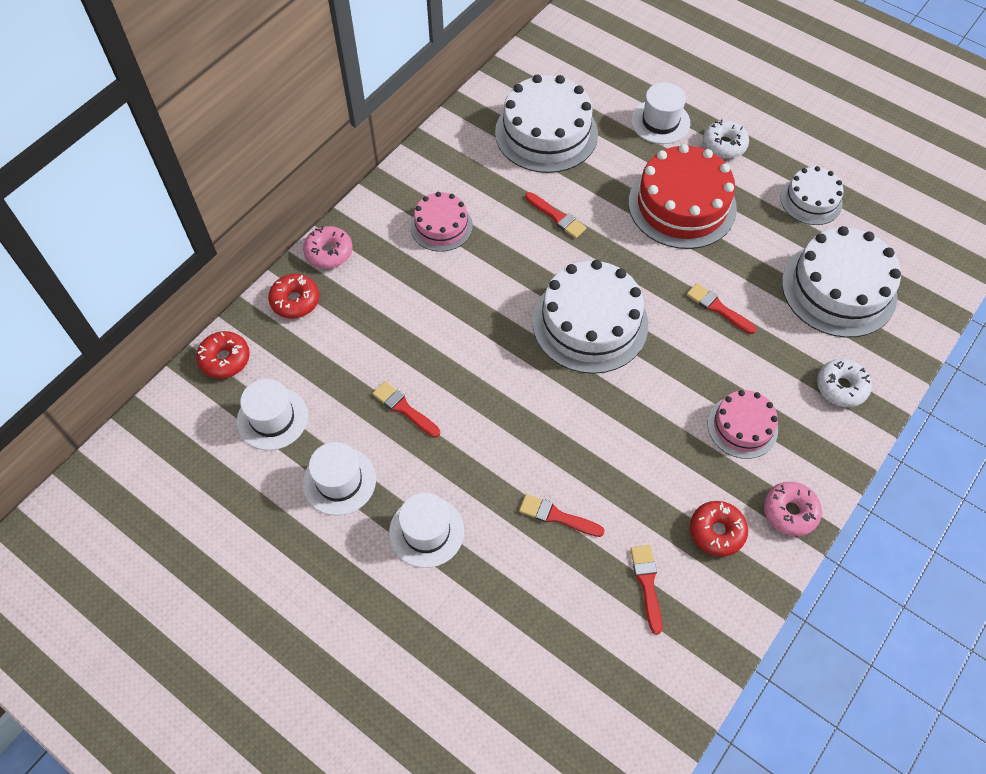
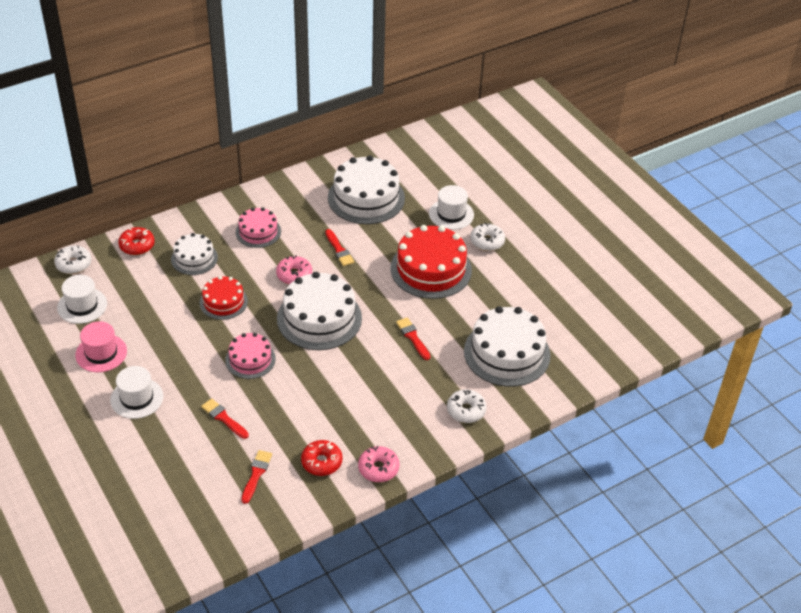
camera: 20 degrees right, 15 degrees down
(225, 359) = (73, 264): red donut -> white donut
(329, 252) = (175, 225): pink donut -> pink donut (294, 275)
(339, 481) = (101, 353): white hat -> pink hat
(404, 408) = (166, 327): red brush -> none
(456, 343) = (223, 302): none -> red cake
(742, 426) = (381, 410): pink cake -> pink cake (250, 359)
(811, 200) = (526, 294): white cake -> white cake (194, 258)

